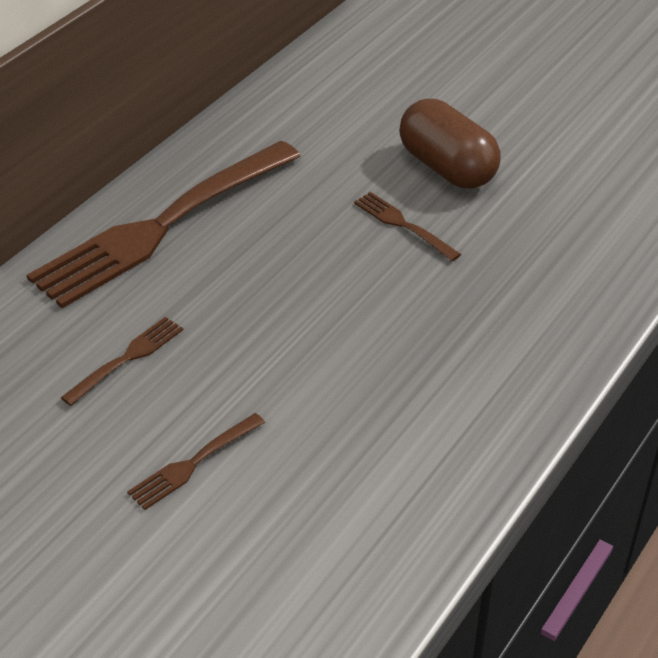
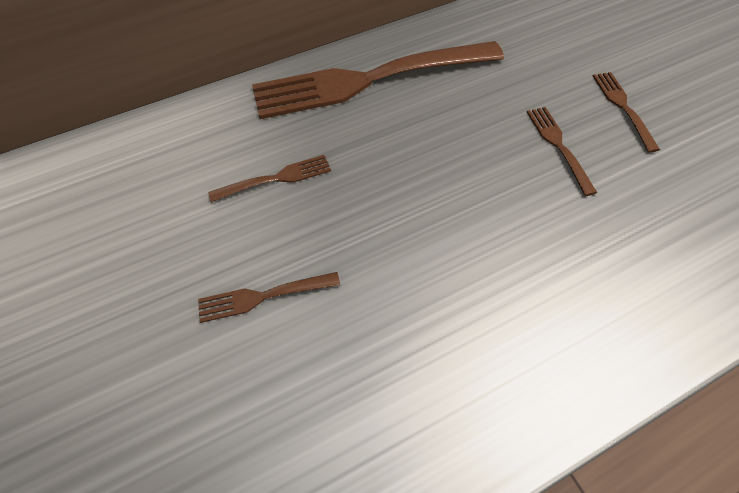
camera: 30 degrees right, 15 degrees up
(447, 168) = (623, 108): brown capsule -> brown fork

